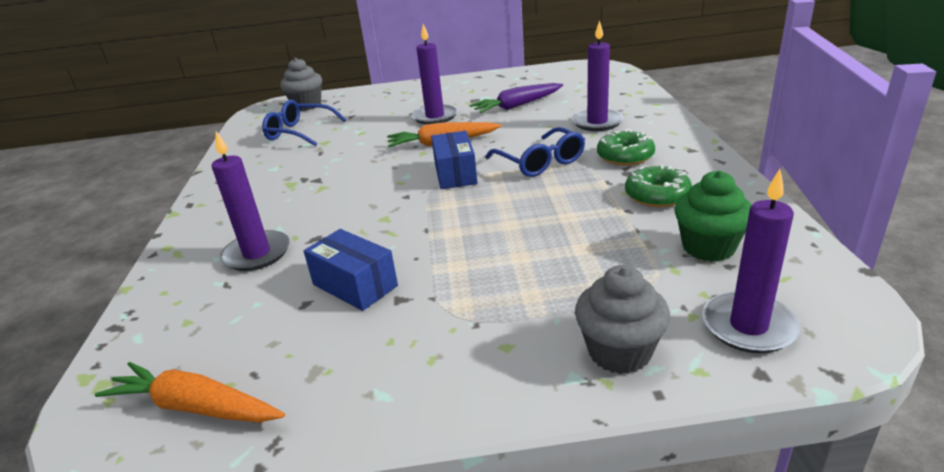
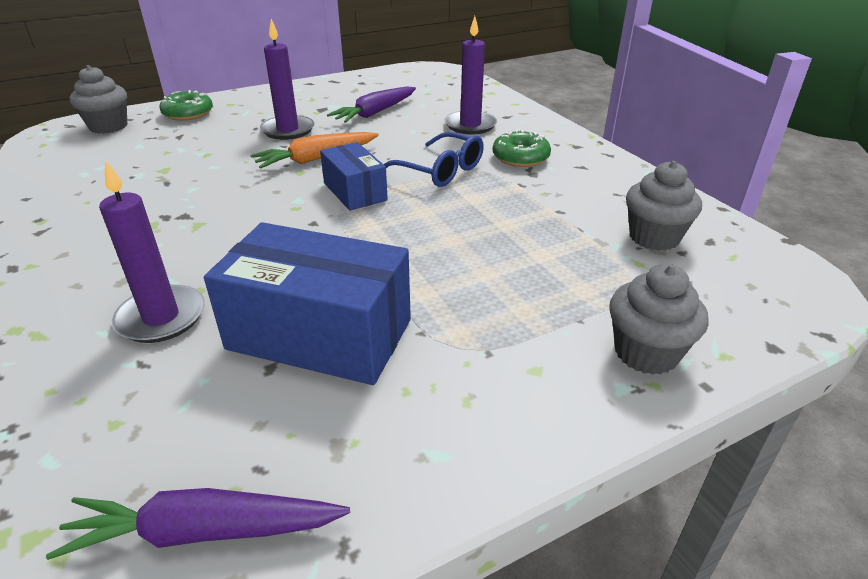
camera: 25 degrees left, 5 degrees up
(195, 407) = (204, 531): orange carrot -> purple carrot
(299, 132) = (120, 160): blue glasses -> none
(355, 285) = (320, 334): blue box -> blue box, size x1.73
(657, 195) = (576, 193): green donut -> green donut (188, 113)
(708, 247) = (654, 237): green cupcake -> grey cupcake
(748, 326) = (735, 306): purple candle -> none

